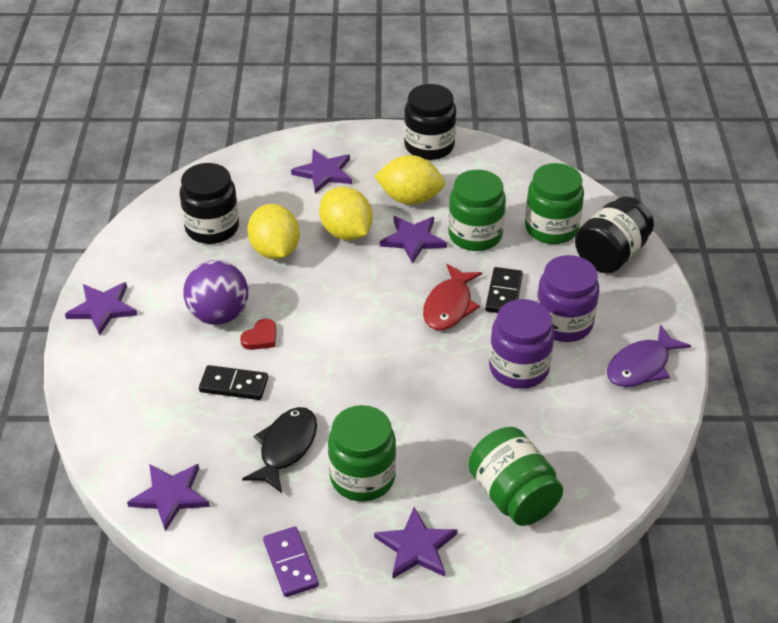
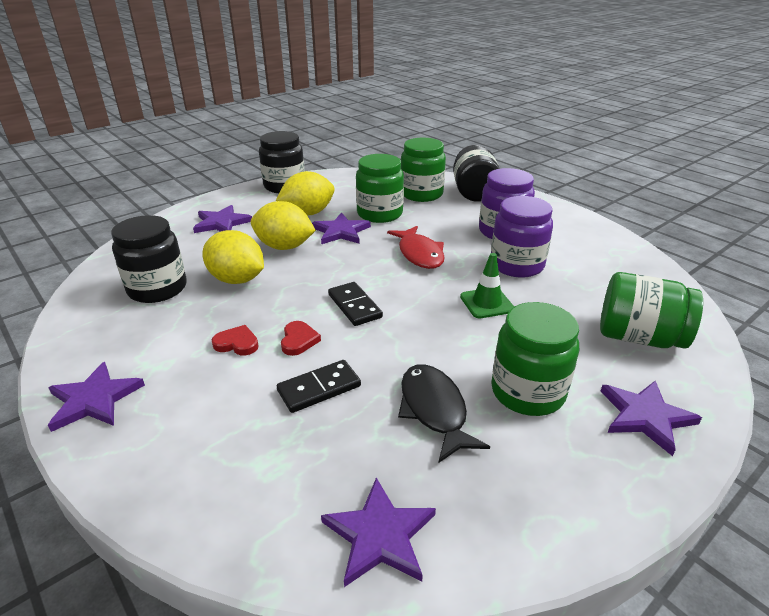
camera: 40 degrees left, 10 degrees down
(219, 315) = (237, 343): purple ball -> red heart
(291, 563) = (583, 510): purple domino -> none
(437, 390) = (486, 303): none -> green traffic cone
(504, 293) = (444, 233): black domino -> black domino (355, 306)
(641, 366) = (578, 231): purple fish -> none

